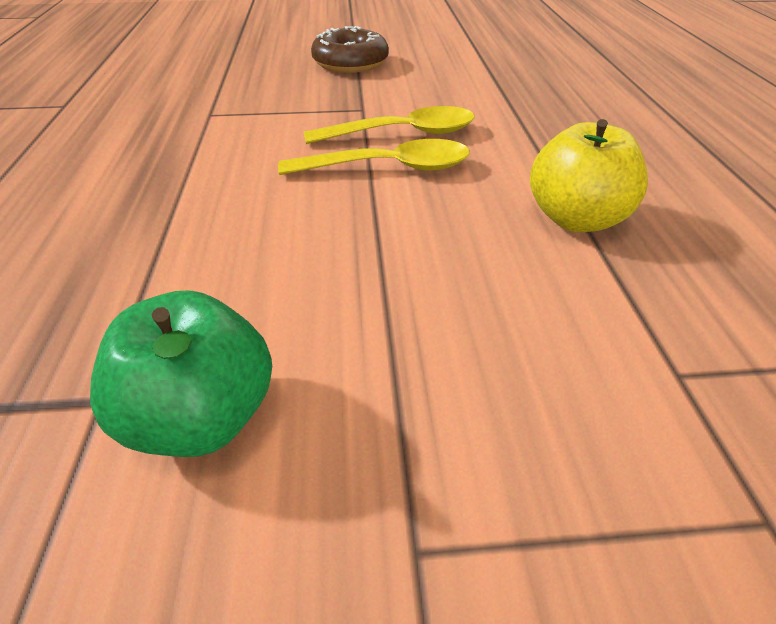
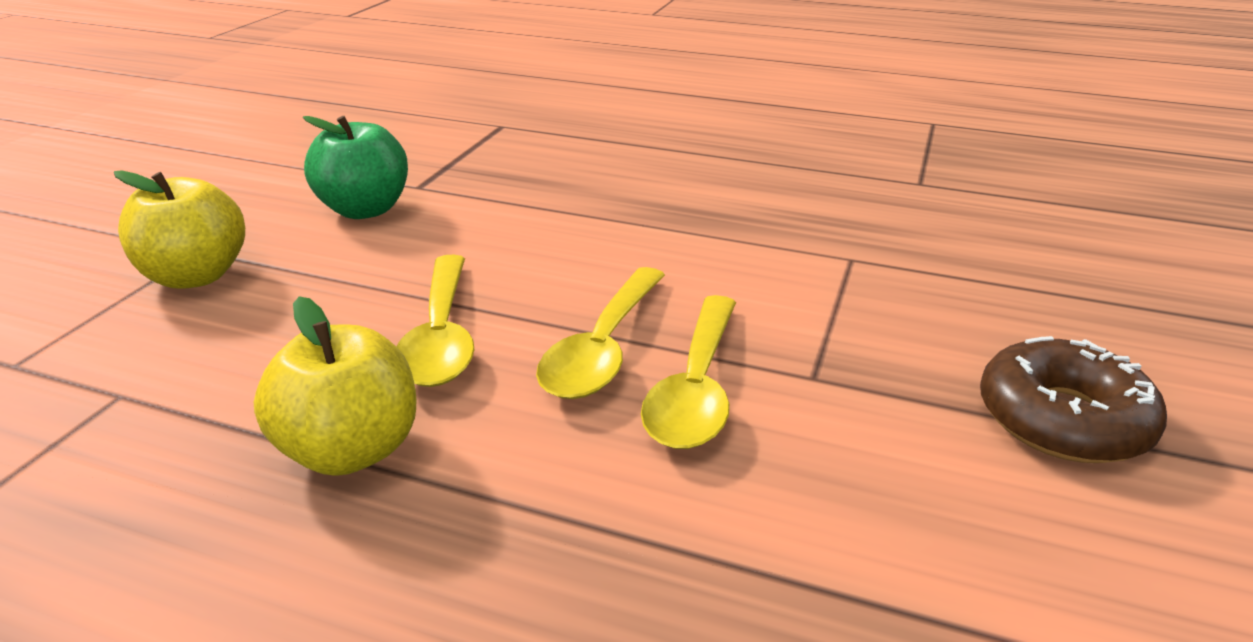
camera: 115 degrees right, 10 degrees down
(431, 234) = (441, 336): none -> yellow spoon
(478, 488) = (196, 276): none -> yellow apple

